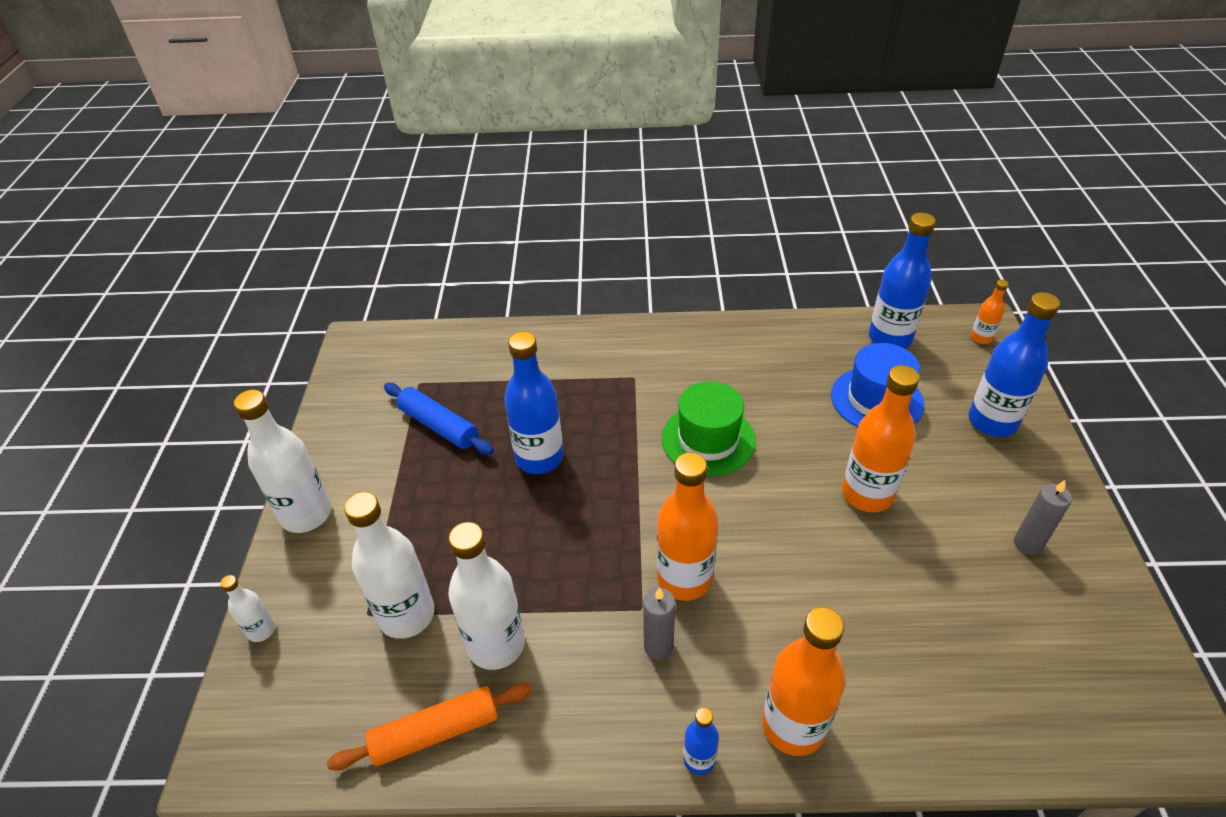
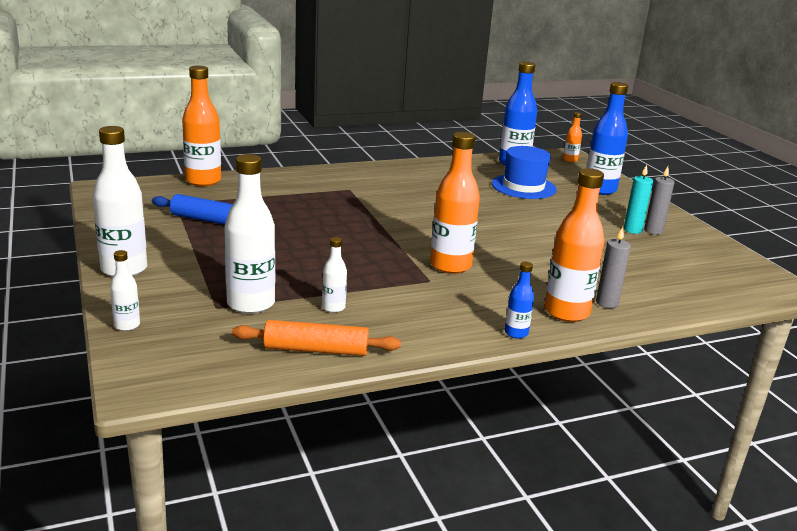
camera: 25 degrees left, 20 degrees down
(436, 732) = (316, 350): orange rolling pin -> orange rolling pin turned 45 degrees clockwise
(496, 644) = (333, 307): white bottle -> white bottle, size x0.49
(539, 458) = (303, 227): blue bottle -> none
(658, 646) = (453, 294): grey candle -> grey candle (607, 303)
(708, 439) = (423, 210): green hat -> none
(867, 494) = (545, 222): orange bottle -> orange bottle (203, 181)
(994, 536) = (632, 230): none -> turquoise candle

